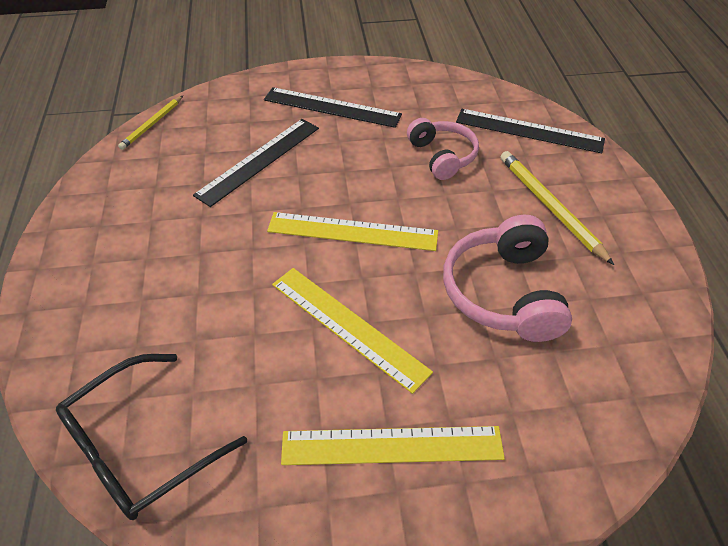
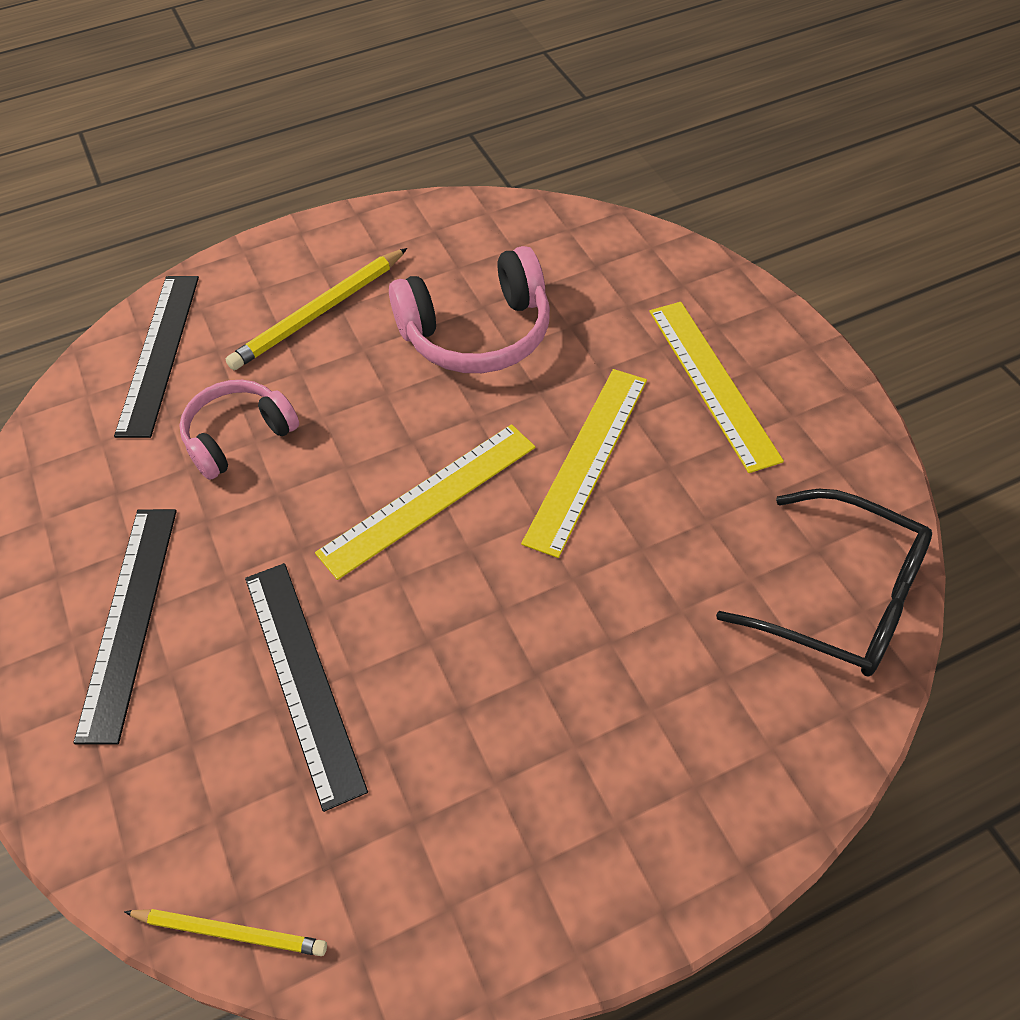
camera: 105 degrees left, 5 degrees up
(259, 160) = (303, 678): black ruler -> black ruler turned 45 degrees clockwise
(352, 232) = (429, 499): yellow ruler -> yellow ruler turned 60 degrees clockwise

